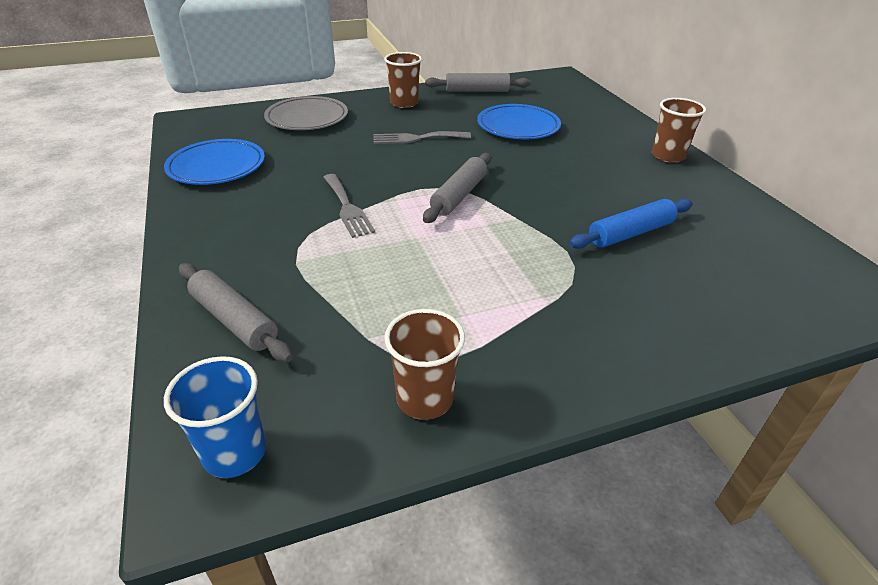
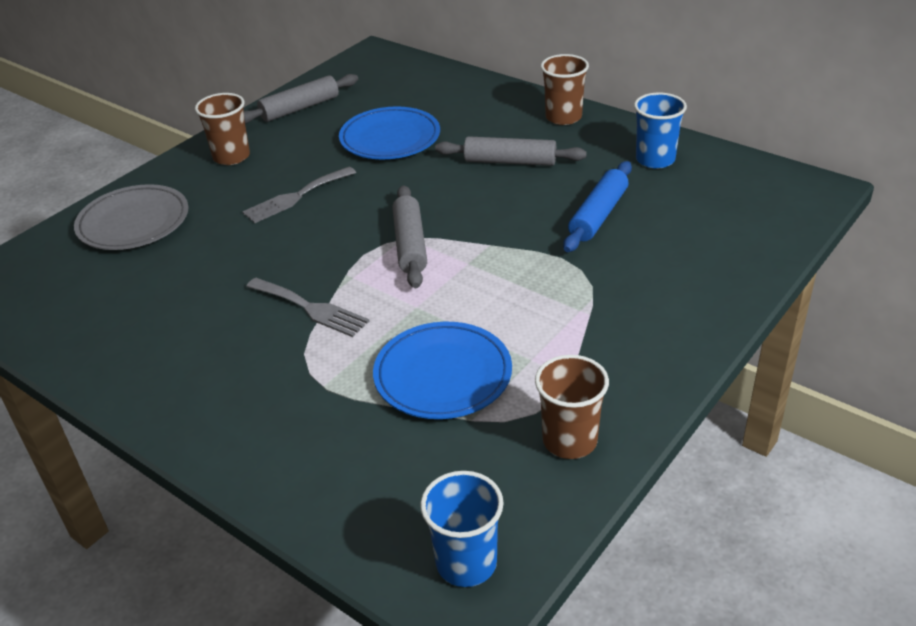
camera: 30 degrees left, 0 degrees up
(217, 166) = (99, 329): blue plate -> blue plate (443, 375)
(234, 320) = (332, 469): grey rolling pin -> grey rolling pin (510, 161)
(723, 212) = (655, 159): none -> blue cup

